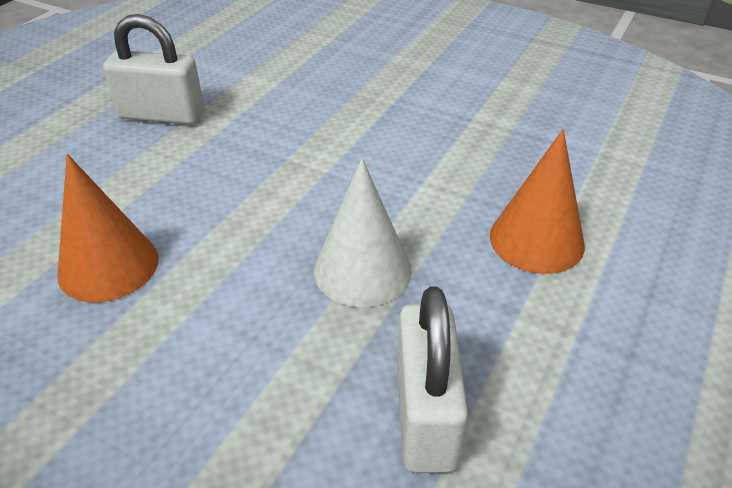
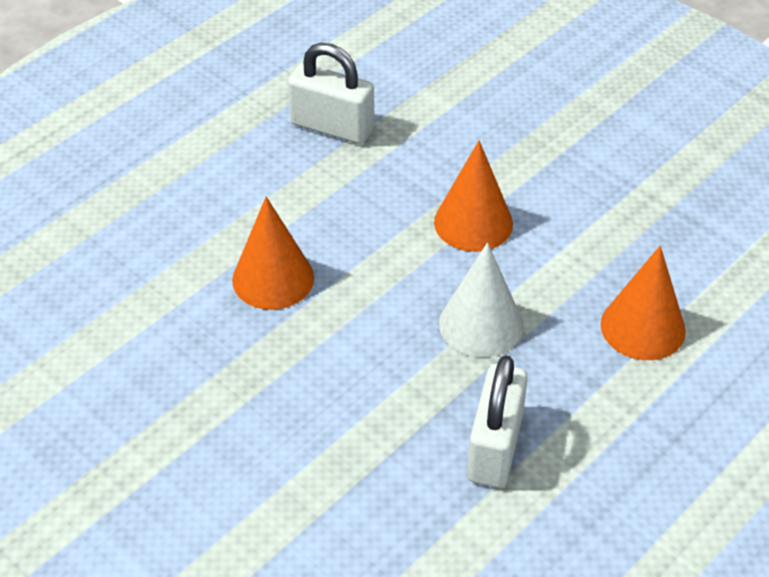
camera: 15 degrees right, 5 degrees up
(325, 173) = (473, 223): none -> orange cone

